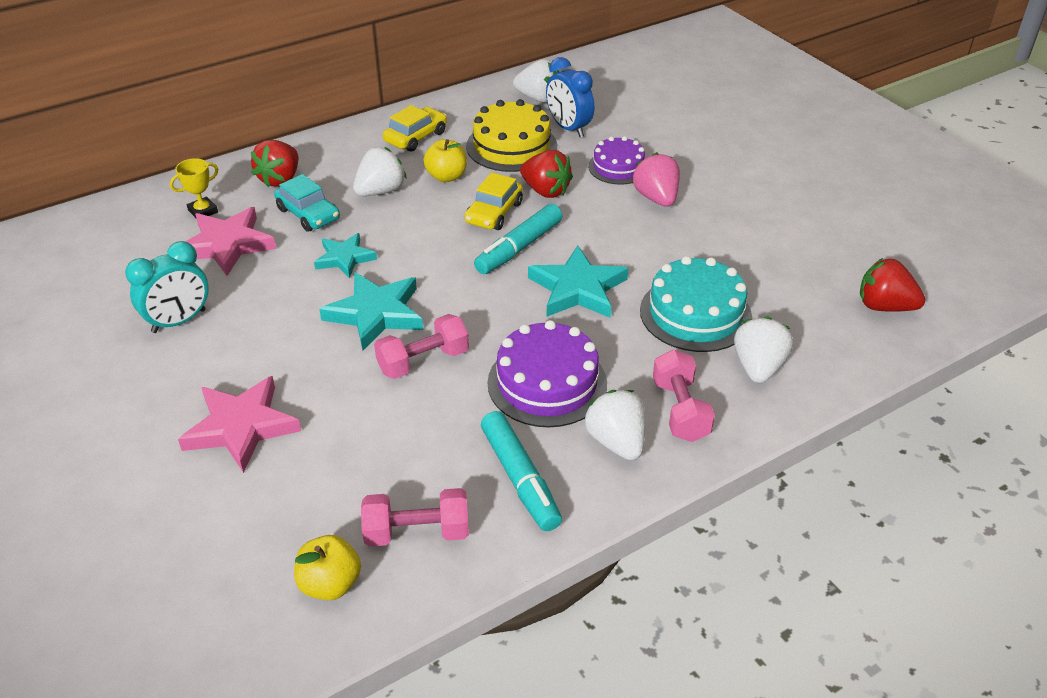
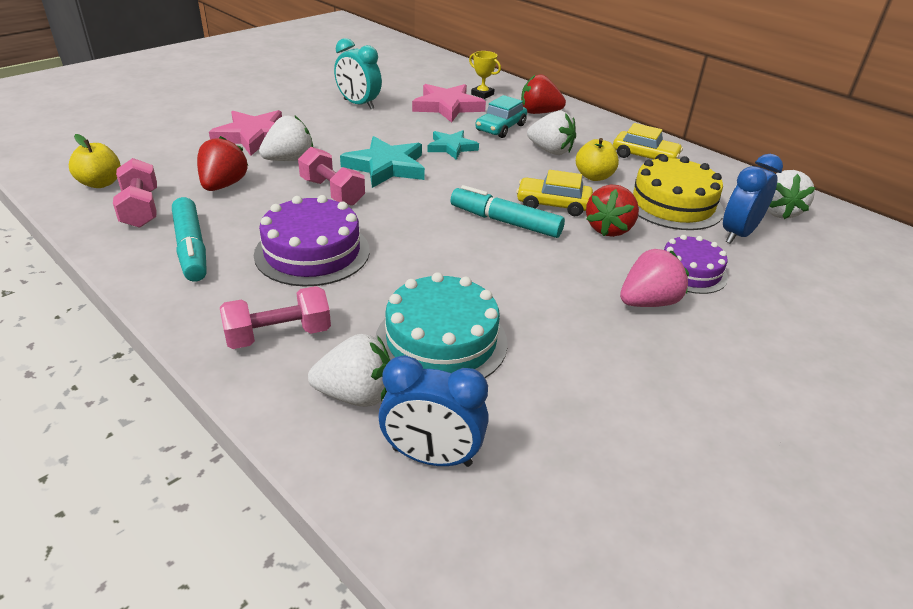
camera: 75 degrees right, 5 degrees down
(520, 478) = (191, 248): turquoise marker -> turquoise marker turned 75 degrees counterclockwise
(577, 289) = (455, 259): turquoise star -> none
(616, 442) = (233, 296): white strawberry -> white strawberry (289, 160)
(821, 335) = (432, 457): none -> blue clock
(884, 306) = (520, 537): red strawberry -> red strawberry (223, 185)

